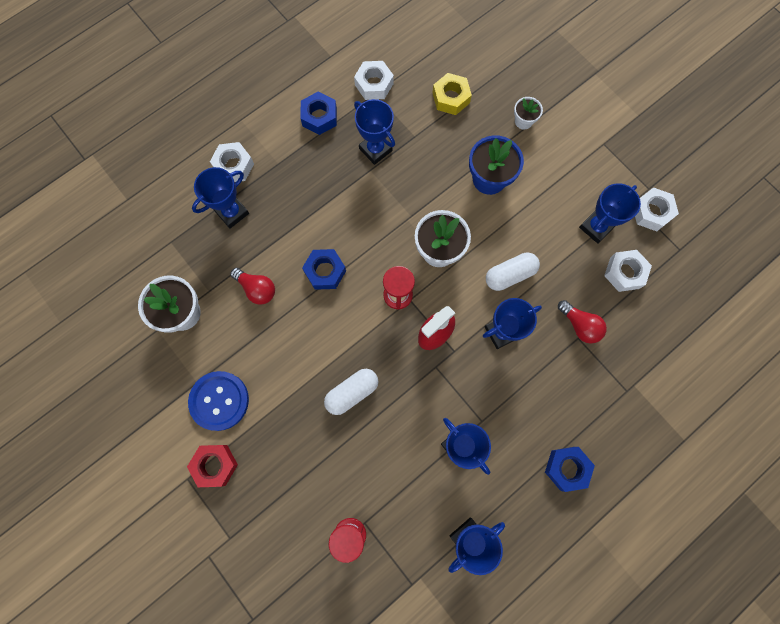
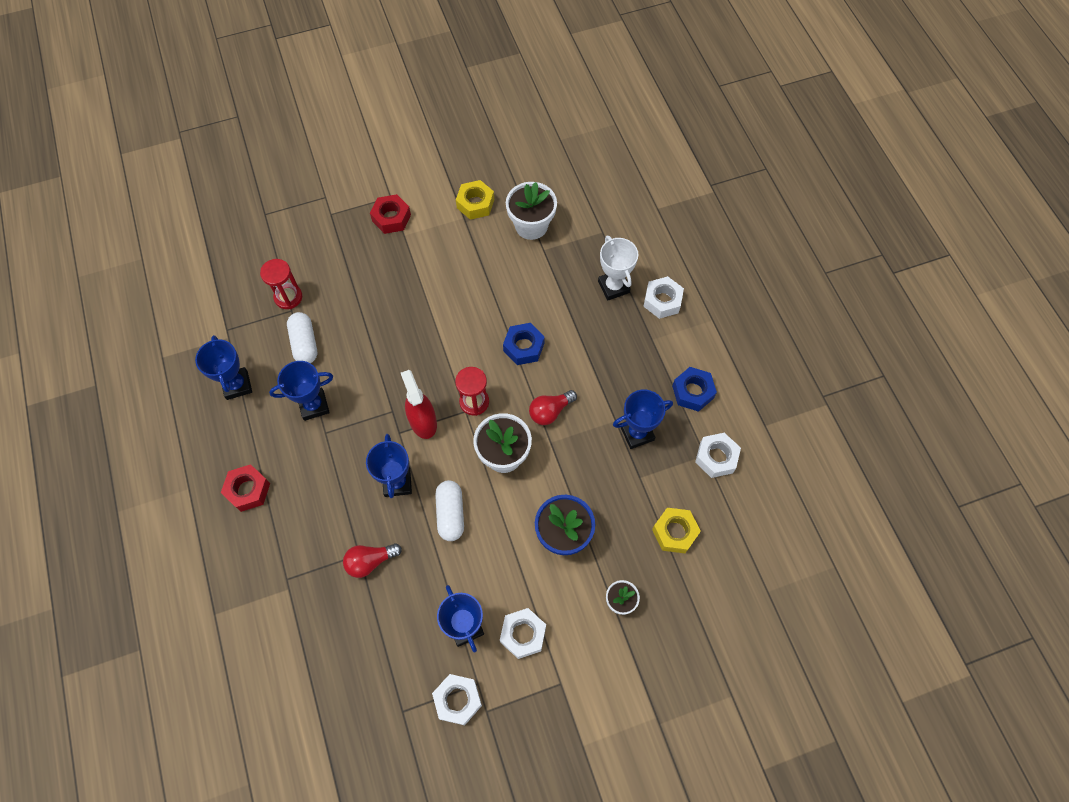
camera: 110 degrees right, 10 degrees down
(170, 381) = (475, 204): none -> yellow nut
(219, 401) = (442, 234): blue button -> none
(232, 212) = (613, 287): blue trophy -> white trophy
(257, 289) = (529, 287): red light bulb -> red light bulb (550, 411)
(352, 392) = (402, 334): white capsule -> white capsule (305, 343)
(566, 468) = (248, 490): blue nut -> red nut
(624, 273) = (403, 634): white nut -> white nut (523, 634)

